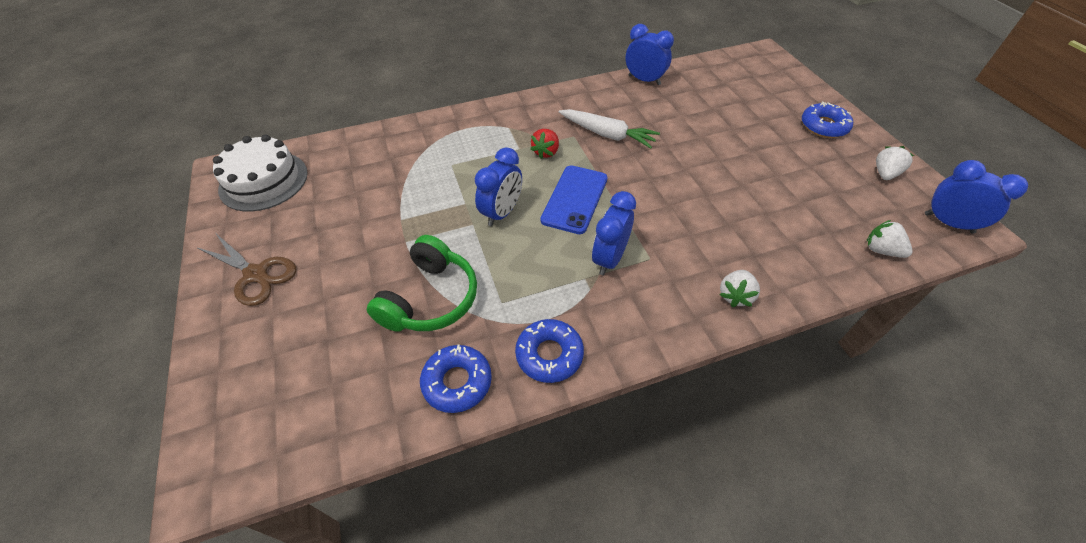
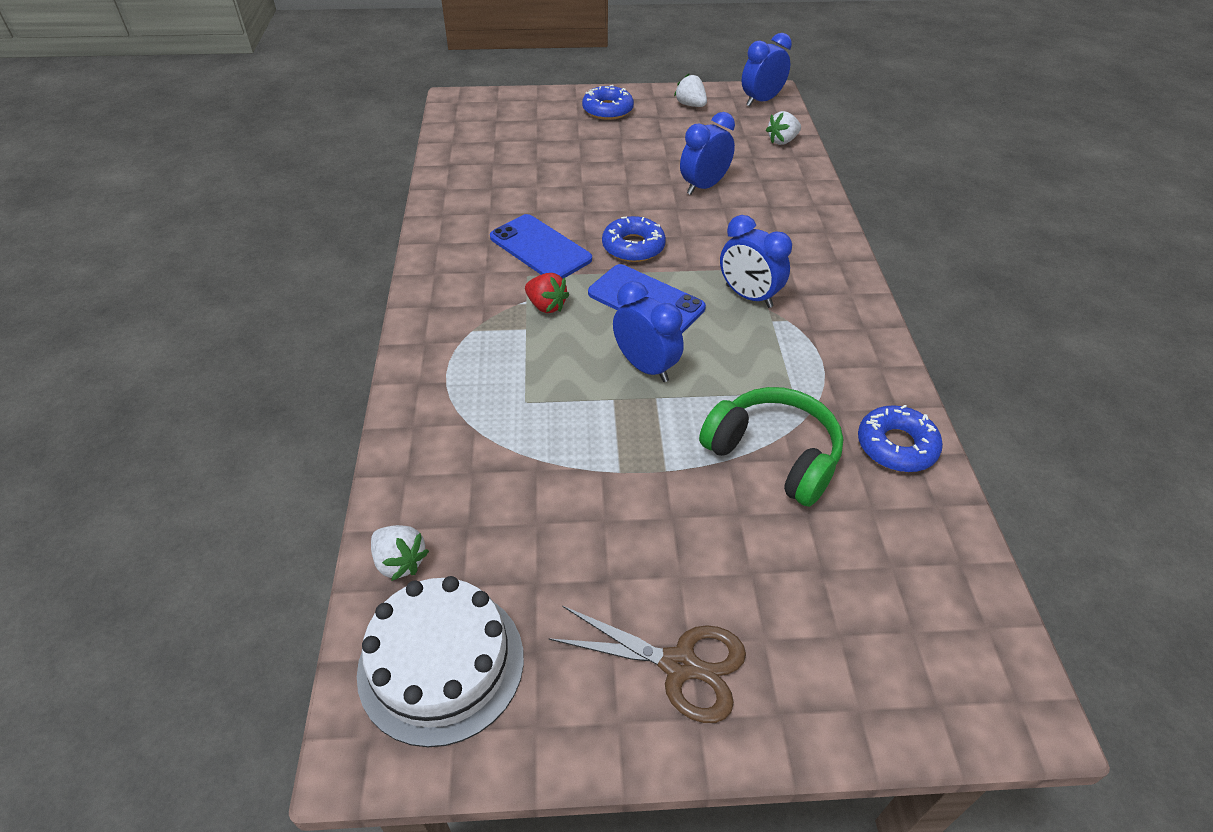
camera: 75 degrees left, 5 degrees down
(256, 274) = (680, 665): brown scissors -> brown scissors turned 60 degrees clockwise
(549, 354) = (868, 368): blue donut -> blue donut (633, 247)
(607, 135) = (540, 248): white carrot -> blue phone
(644, 80) = (447, 193): blue clock -> blue clock (704, 186)
(735, 296) = (816, 231): white strawberry -> white strawberry (400, 562)

